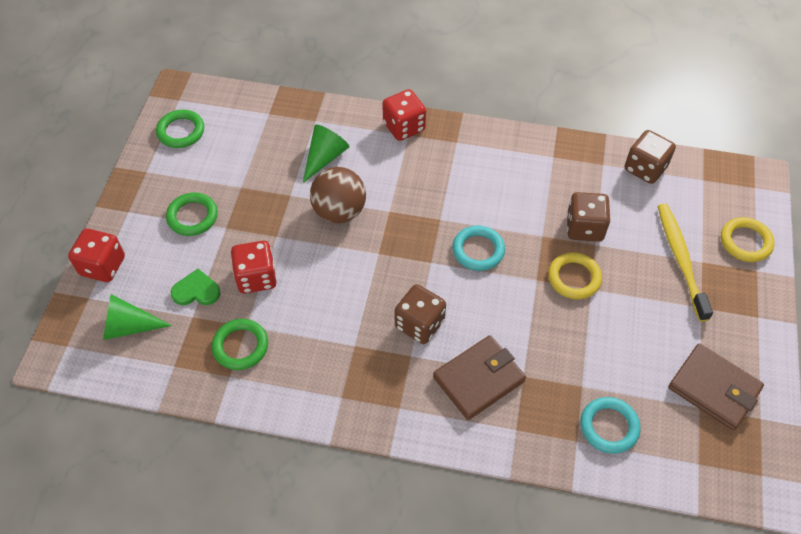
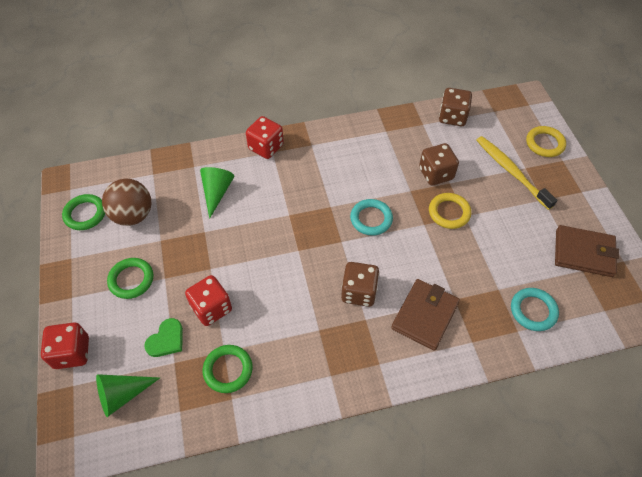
camera: 25 degrees left, 0 degrees up
(196, 291) = (166, 340): green heart -> green heart turned 150 degrees clockwise
(339, 211) = (250, 230): brown ball -> brown ball (133, 215)

